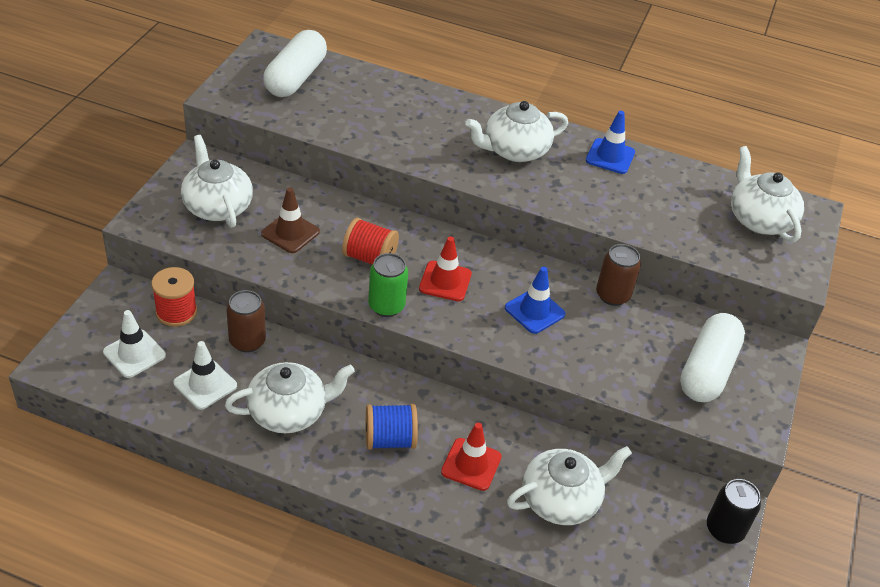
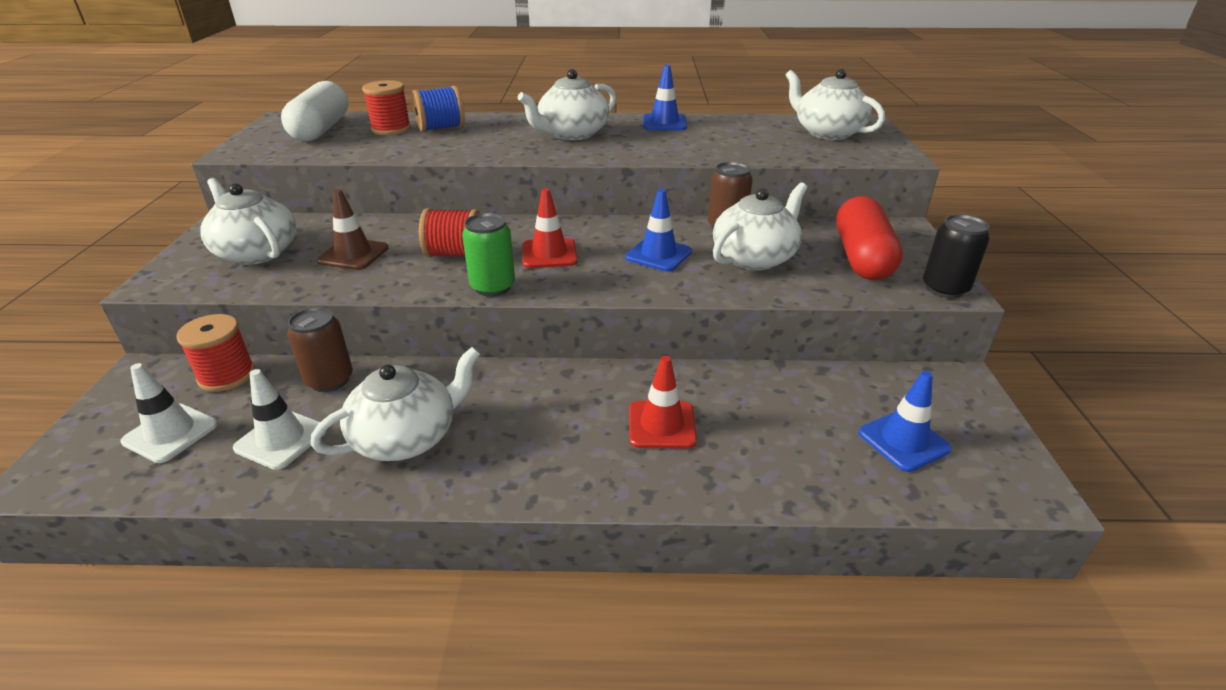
camera: 15 degrees left, 10 degrees down
(356, 95) = (391, 129): none -> red spool
(390, 439) = (550, 429): blue spool -> blue spool (441, 128)
(561, 500) = (786, 429): white teapot -> white teapot (755, 258)
(642, 540) = (903, 441): none -> blue traffic cone
(707, 370) = (862, 257): white capsule -> red capsule
(724, 529) = (974, 403): black can -> black can (944, 289)

